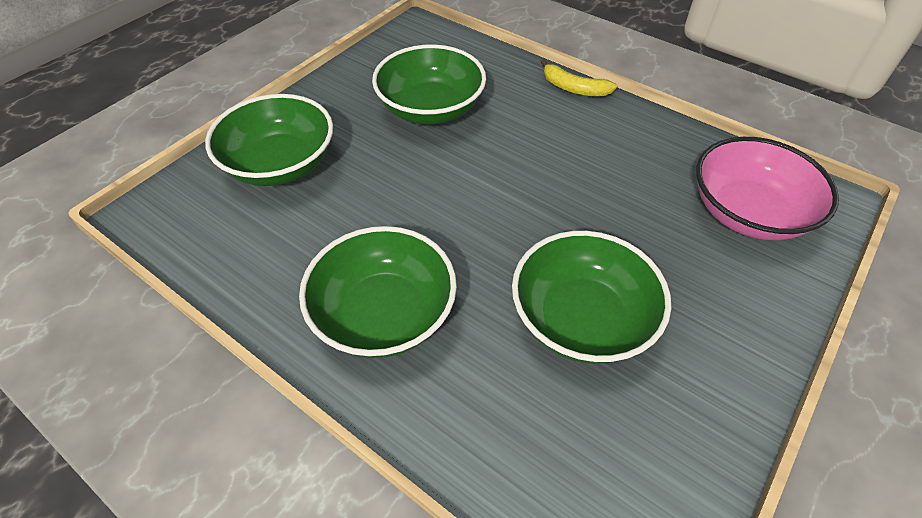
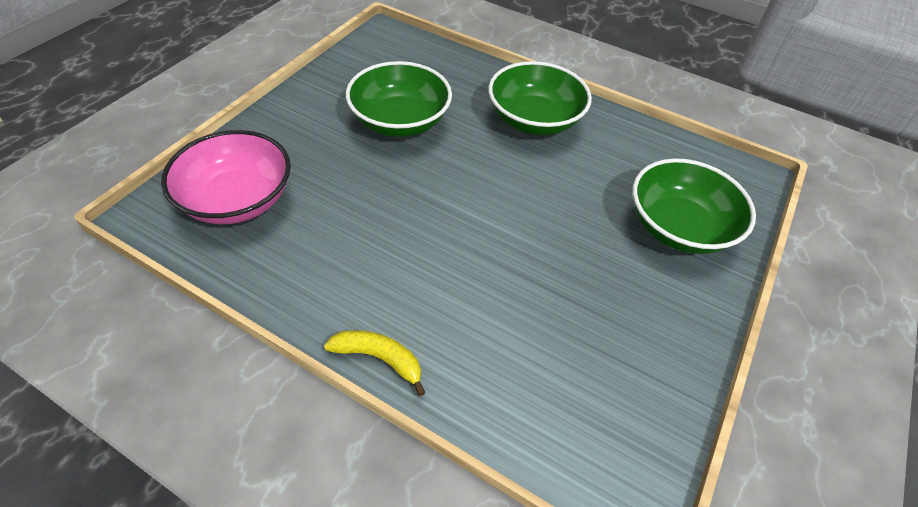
camera: 170 degrees right, 0 degrees up
(430, 108) = (557, 309): green bowl -> none

